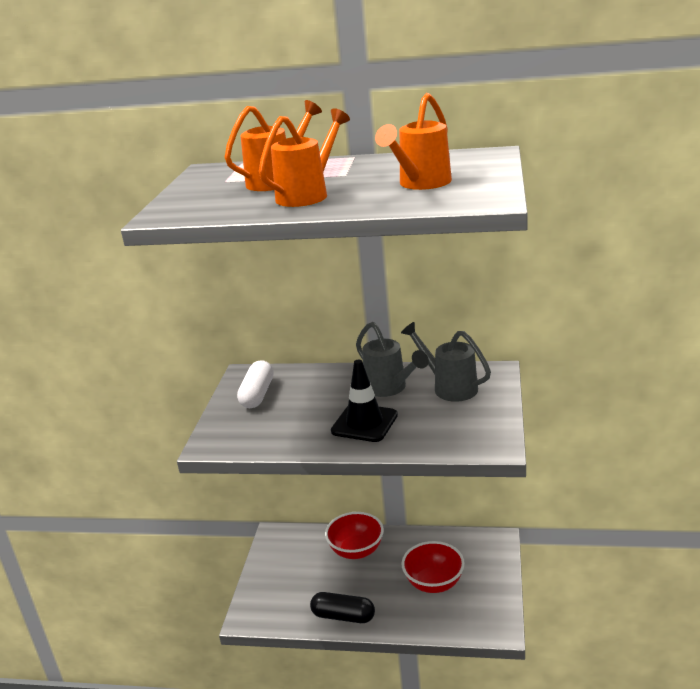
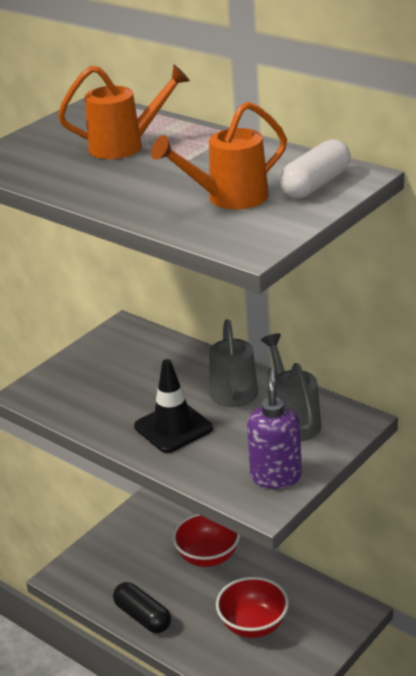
camera: 30 degrees right, 5 degrees up
(257, 394) = (113, 355): white capsule -> white capsule (315, 184)
(307, 195) = (121, 177): orange watering can -> none
(481, 425) = (275, 476): none -> purple soap dispenser

